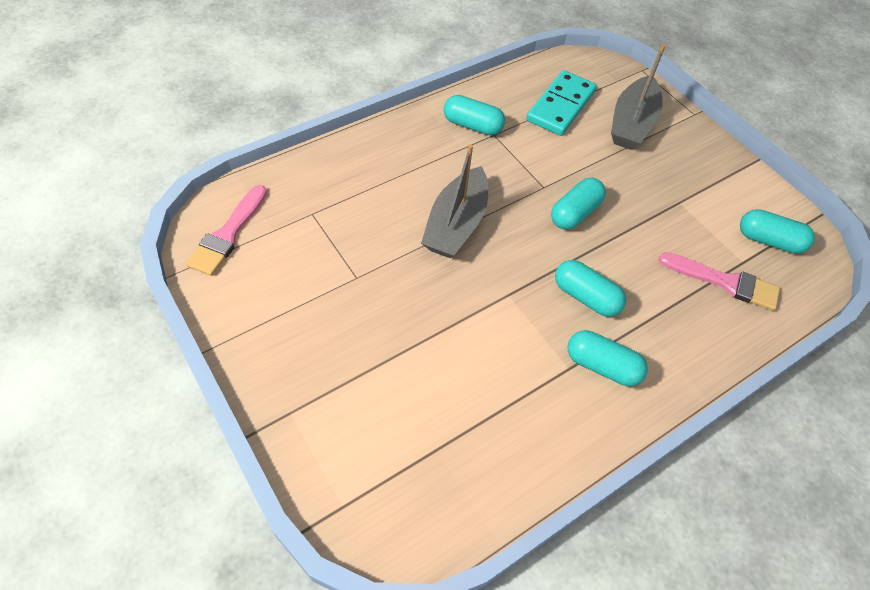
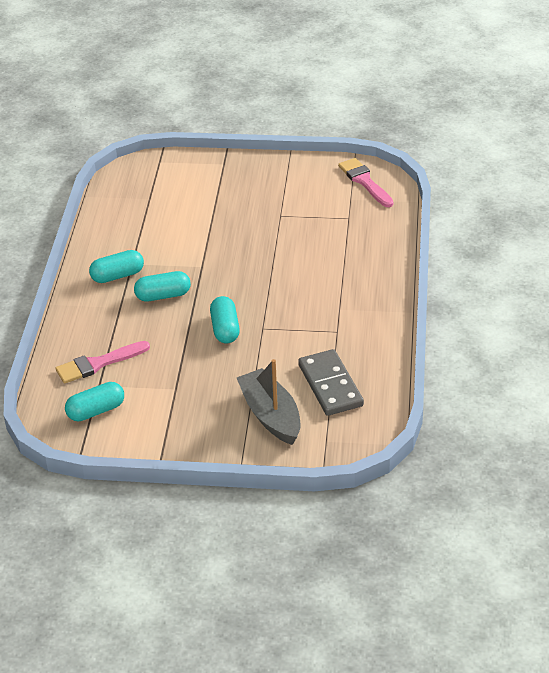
camera: 135 degrees right, 15 degrees down
(456, 224) = (275, 271): grey boat -> none
(472, 125) = (356, 324): turquoise capsule -> none
(560, 106) = (330, 385): turquoise domino -> grey domino

